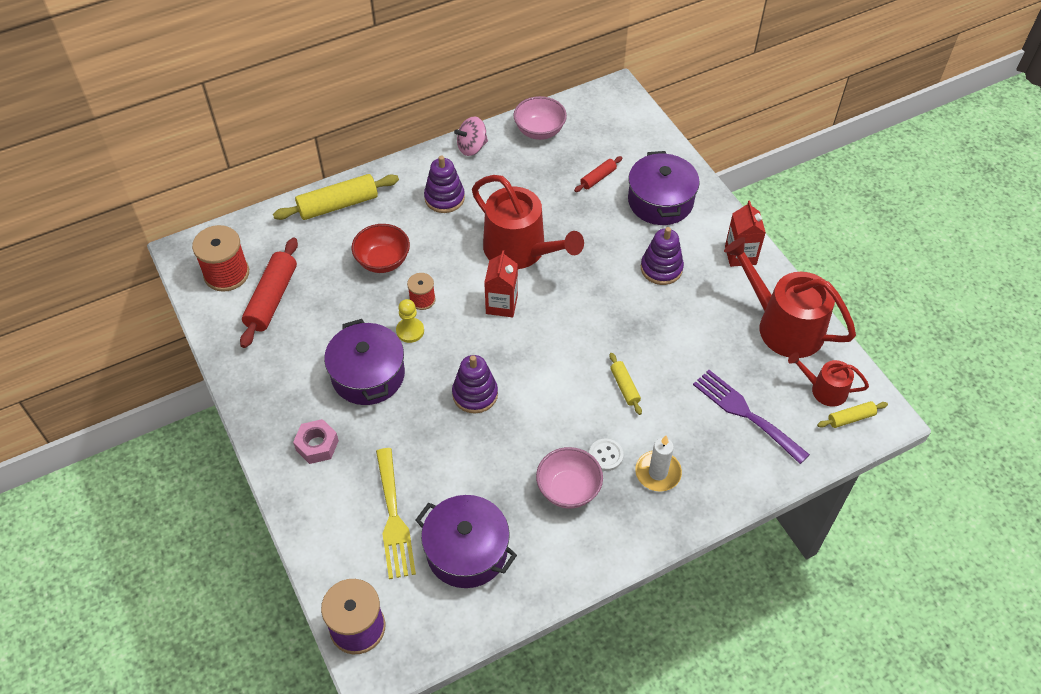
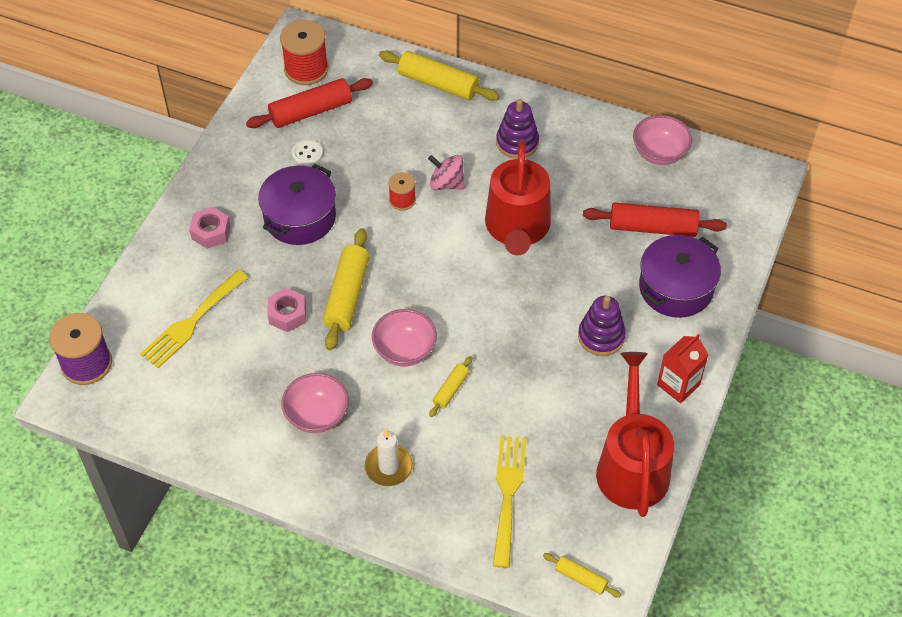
camera: 50 degrees right, 0 degrees up
(383, 261) = (413, 150): red bowl -> none
(410, 331) = (365, 214): yellow pawn -> none
(453, 445) = (287, 314): none -> pink nut
(467, 551) = (204, 386): purple pot -> none
(472, 147) = (590, 122): pink spinning top -> pink spinning top (446, 183)
(475, 394) = (347, 295): purple stacking toy -> yellow rolling pin
(501, 304) = (449, 253): red carton -> none
(562, 391) = (404, 350): none -> pink bowl
(598, 178) = (652, 227): red rolling pin -> red rolling pin, size x1.91
(605, 455) = (371, 420): white button -> white button (307, 154)
(745, 413) = (508, 494): purple fork -> yellow fork
(824, 389) = (592, 539): red watering can -> none

